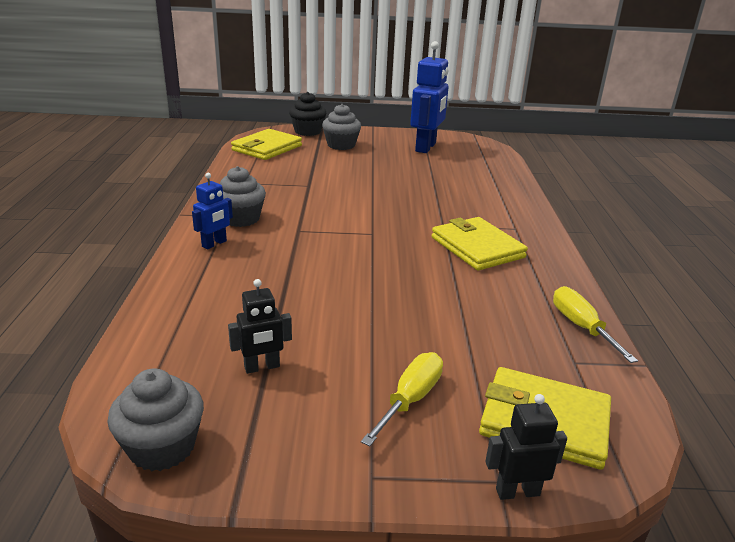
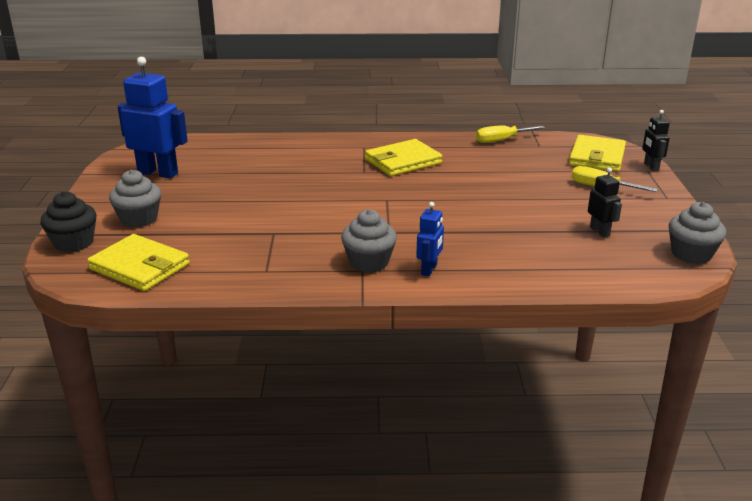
camera: 90 degrees left, 0 degrees up
(214, 244) = (429, 270): blue robot -> blue robot turned 75 degrees clockwise

